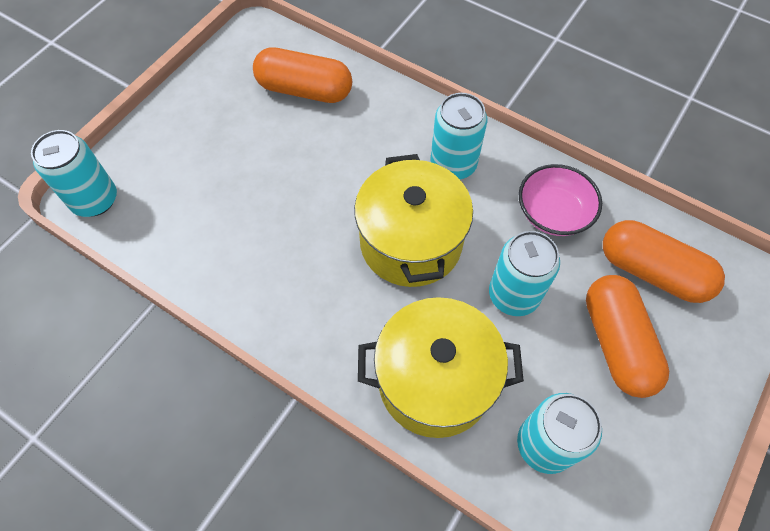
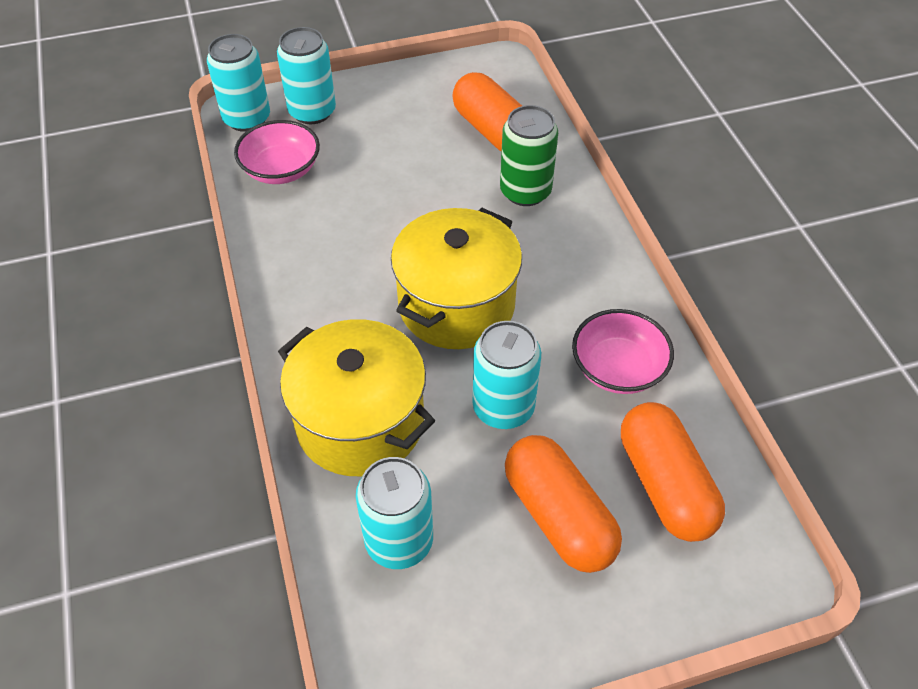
camera: 40 degrees right, 10 degrees down
(171, 225) = (281, 170): none -> pink bowl
(372, 123) = (525, 191): none -> green can
(453, 164) = (564, 268): turquoise can -> turquoise can (312, 112)
(617, 343) = (558, 515): orange capsule -> orange capsule turned 60 degrees counterclockwise

